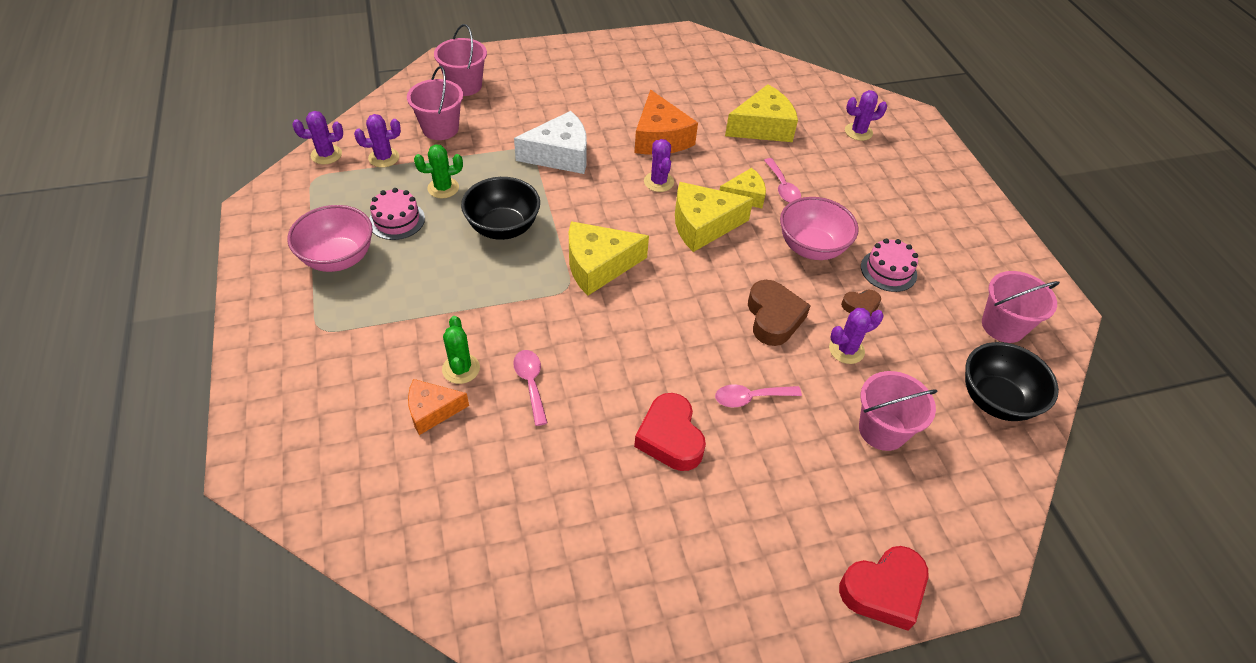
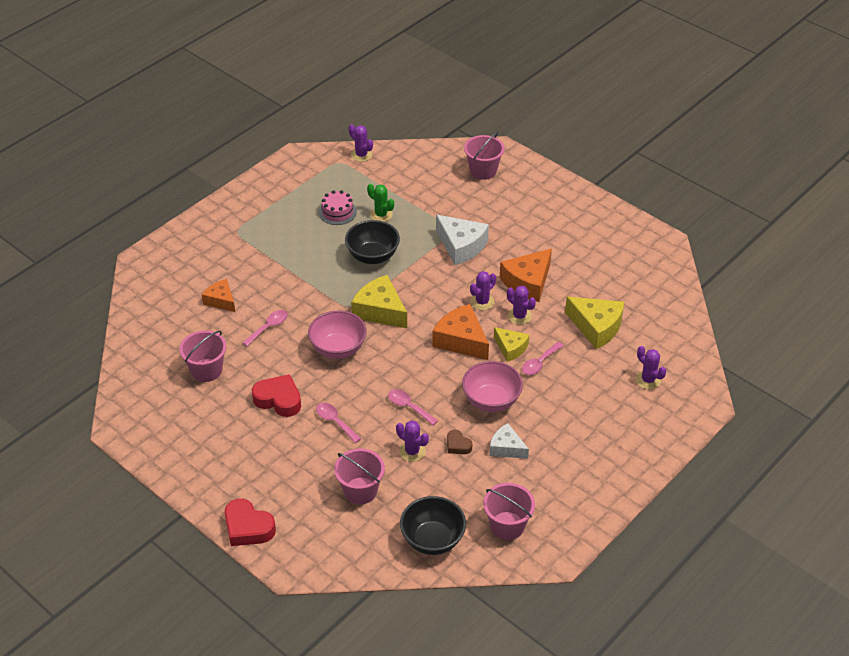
camera: 60 degrees right, 5 degrees down
(338, 258) = (289, 208): pink bowl -> pink bowl (338, 349)
(384, 158) = (382, 177): purple cactus -> purple cactus (519, 316)
(440, 128) = (431, 184): pink bucket -> pink bucket (206, 370)
(461, 369) = (256, 296): green cactus -> none
(670, 437) = (278, 399): red heart -> red heart turned 75 degrees clockwise
(702, 225) = (461, 340): yellow cheese -> orange cheese
(773, 318) = (409, 407): brown heart -> pink spoon
(888, 270) = (506, 448): pink cake -> white cheese

